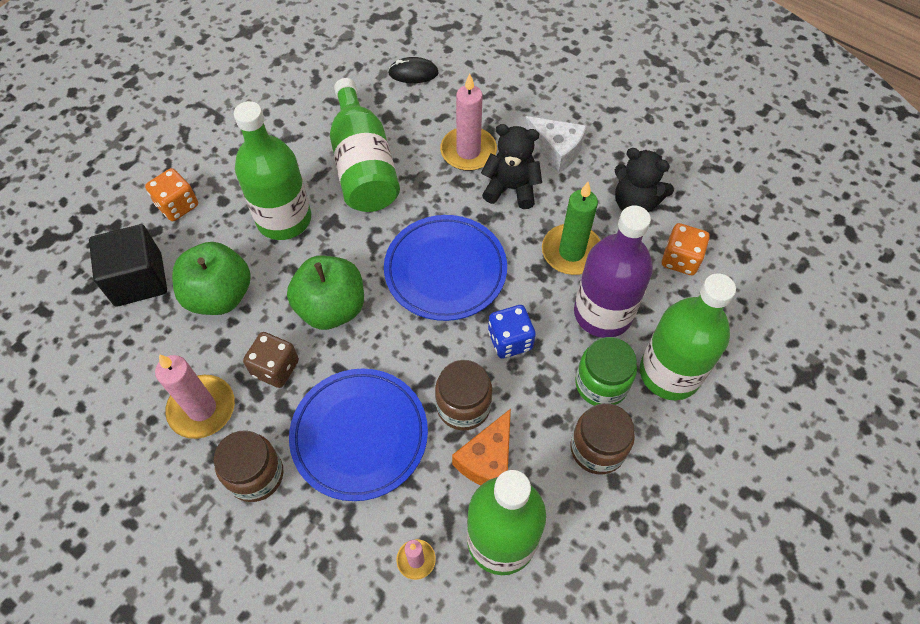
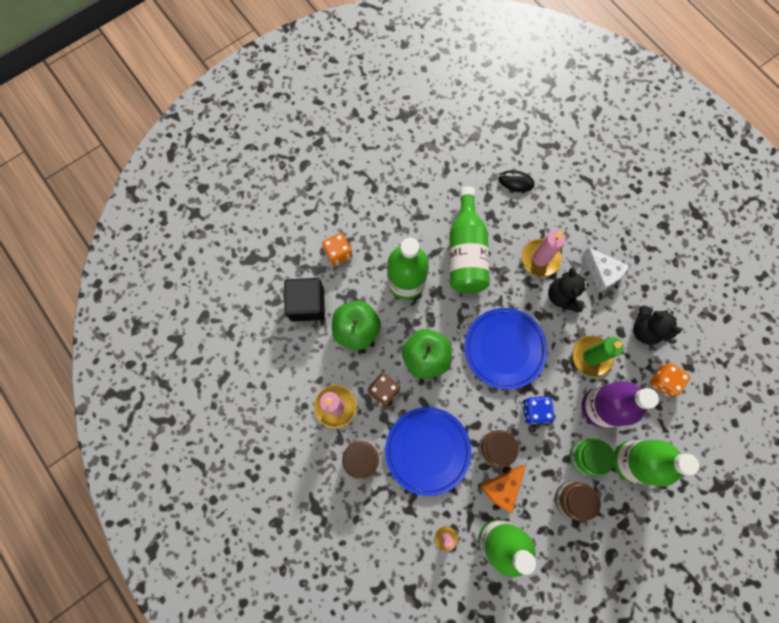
camera: 15 degrees right, 15 degrees up
(511, 188) = (563, 296): black teddy bear -> black teddy bear turned 120 degrees counterclockwise

